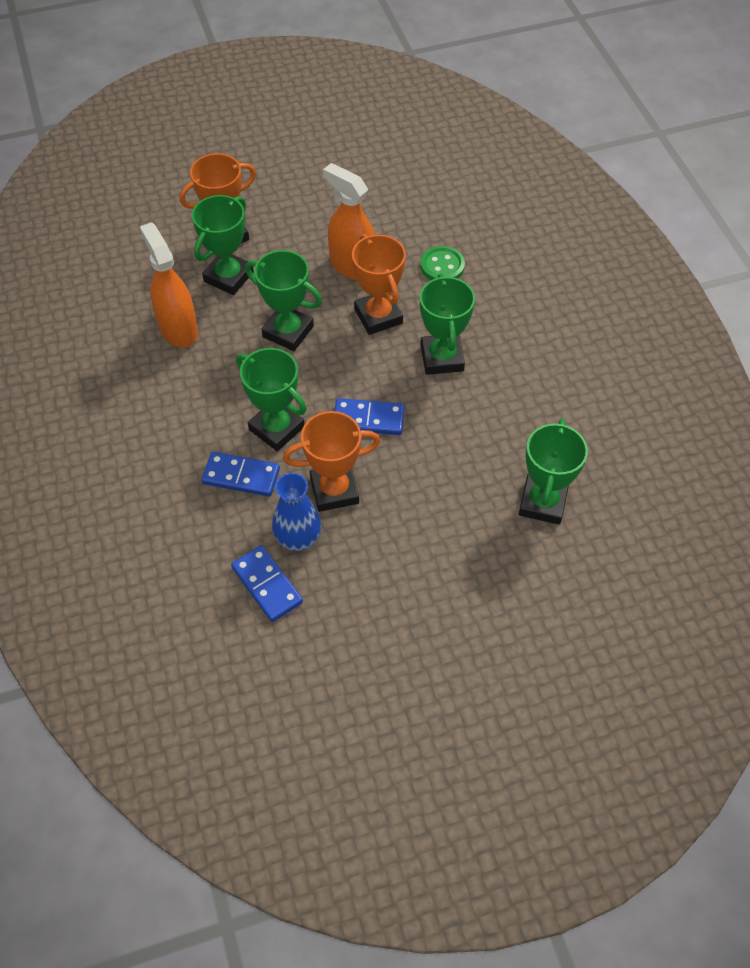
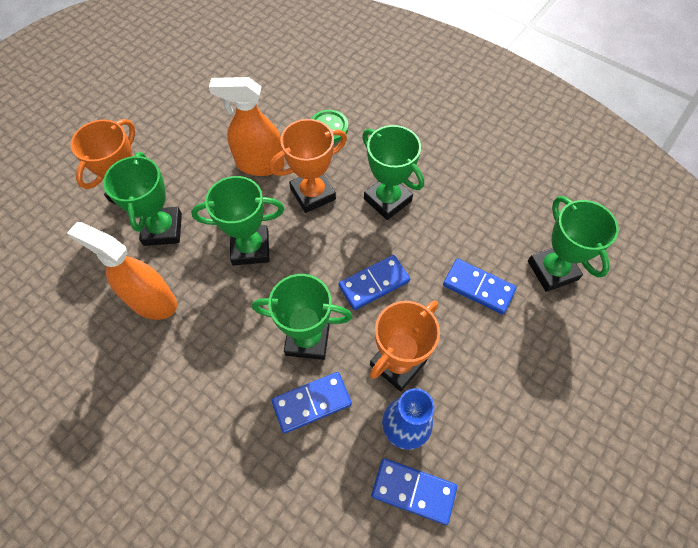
camera: 35 degrees left, 5 degrees up
(378, 316) = (313, 194): orange trophy -> orange trophy turned 60 degrees counterclockwise
(459, 476) = (478, 287): none -> blue domino

